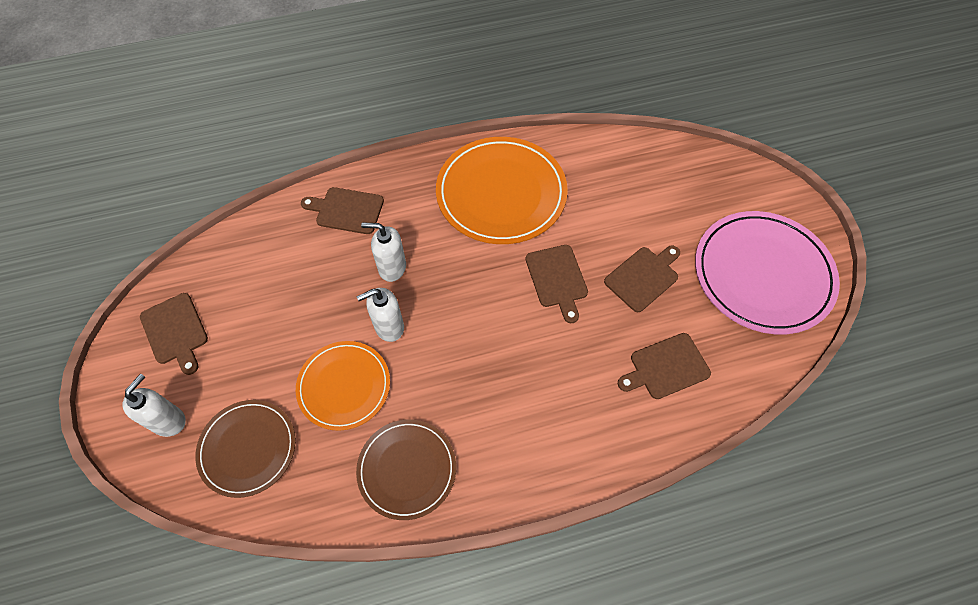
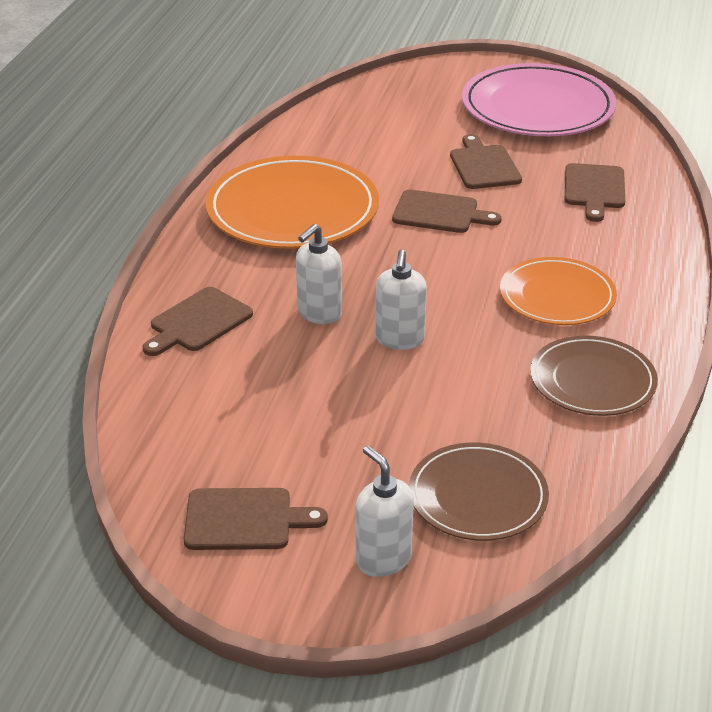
camera: 60 degrees left, 25 degrees down
(344, 386) = (452, 395): orange plate -> orange plate (557, 296)

